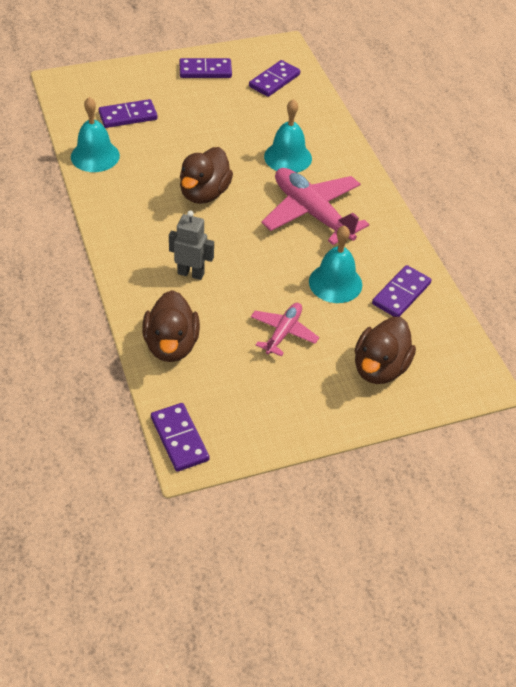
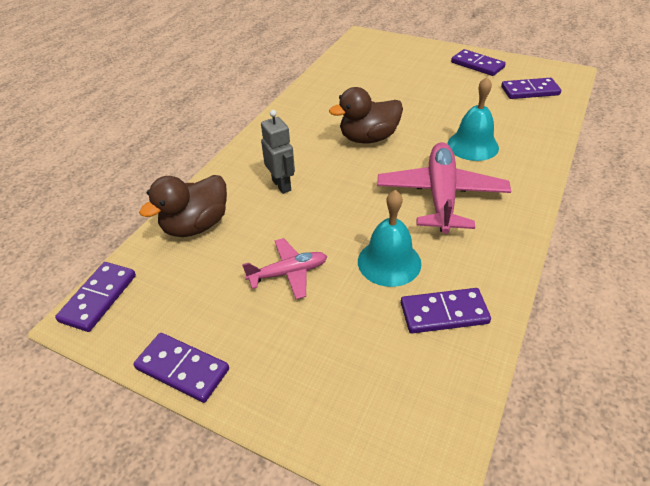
camera: 50 degrees right, 5 degrees down
(95, 156) = (325, 83): turquoise bell -> none
(128, 116) = (380, 70): purple domino -> purple domino (182, 369)
(380, 368) = (331, 368): brown duck -> none

